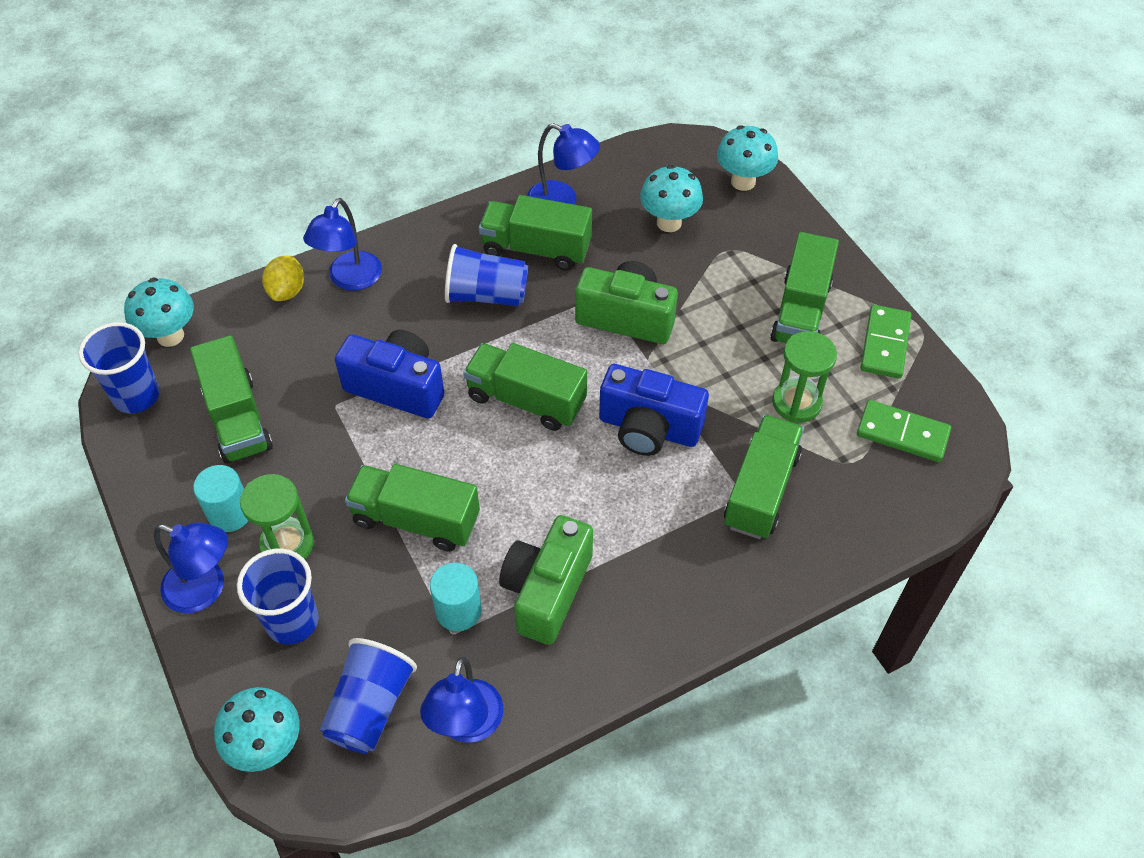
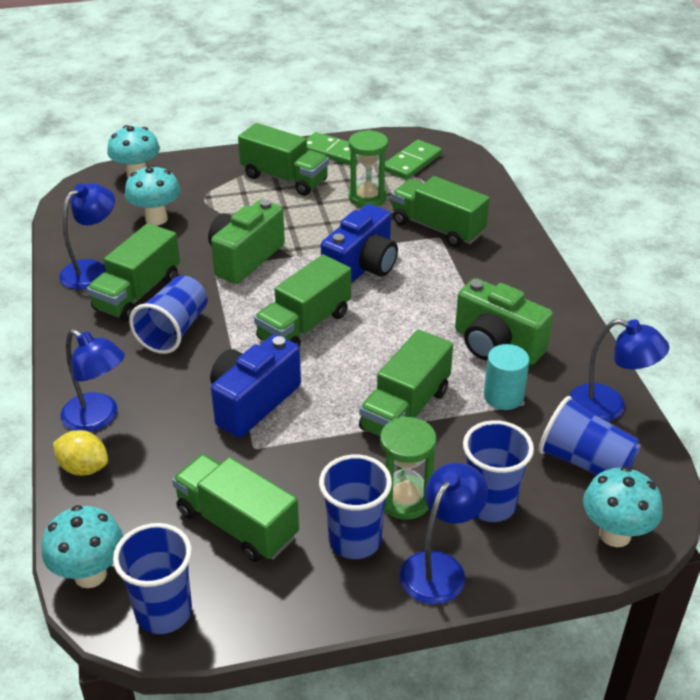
camera: 75 degrees left, 15 degrees down
(230, 513) = (355, 540): turquoise cylinder -> blue cup
(237, 418) = (237, 524): green truck -> green truck turned 135 degrees counterclockwise

